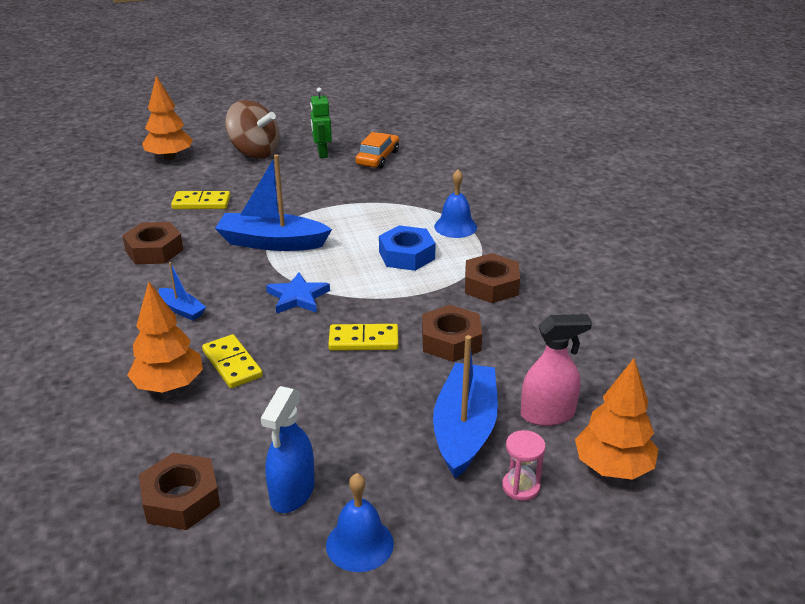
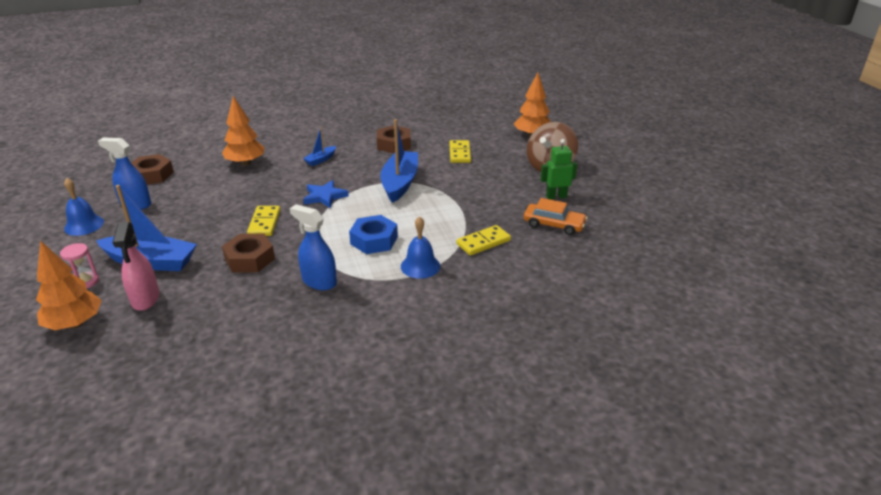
camera: 90 degrees right, 0 degrees up
(232, 364) = (258, 179): yellow domino -> yellow domino (483, 242)
(491, 285) = (319, 281): brown nut -> blue spray bottle

